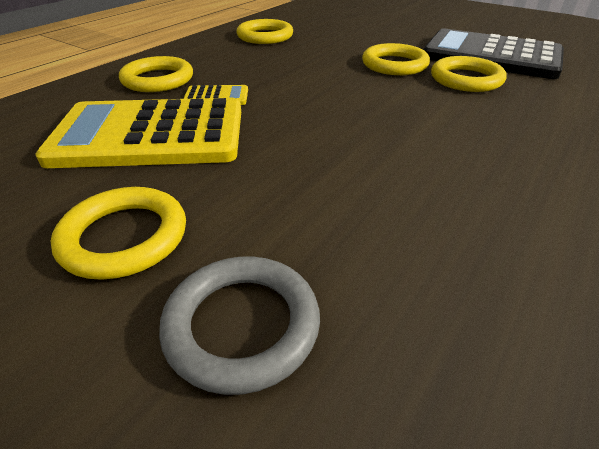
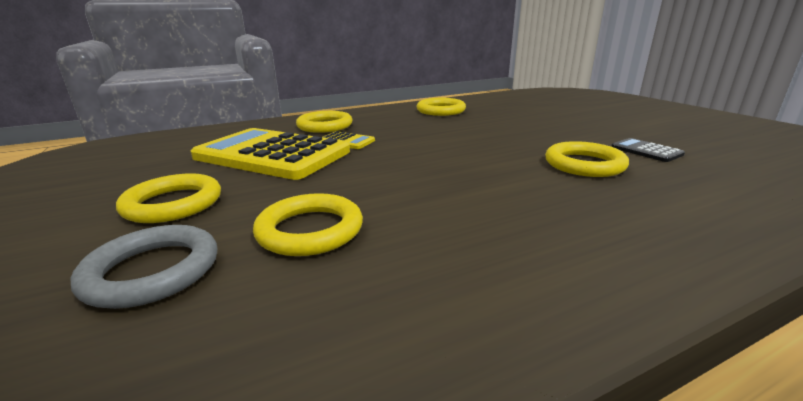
camera: 30 degrees right, 15 degrees down
(394, 64) = (525, 143): yellow ring -> yellow ring (310, 230)
(491, 56) = (646, 151): black calculator -> black calculator, size x0.40

